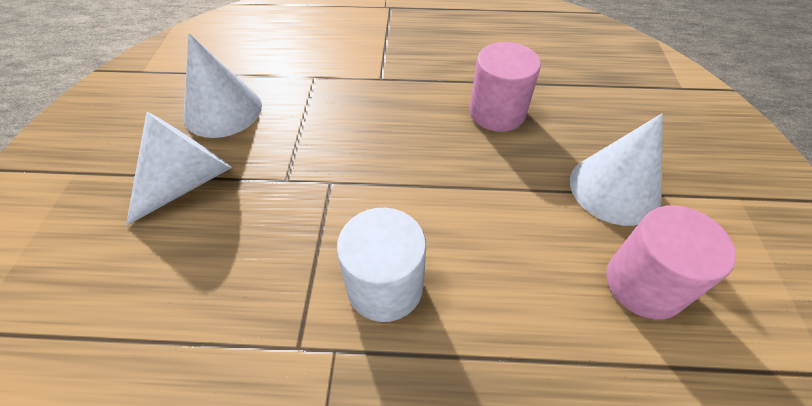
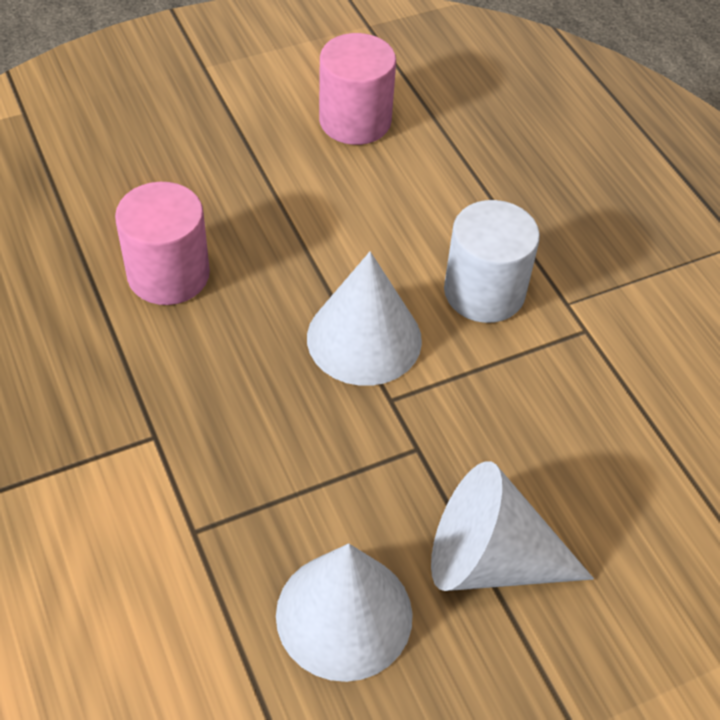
camera: 120 degrees left, 0 degrees up
(614, 189) = (246, 151): white cone -> white cone (364, 338)

